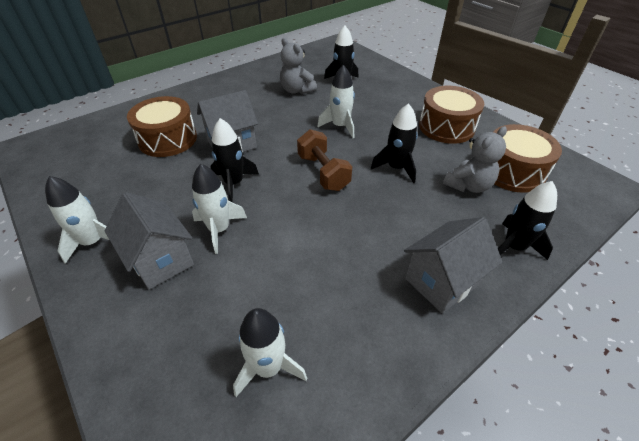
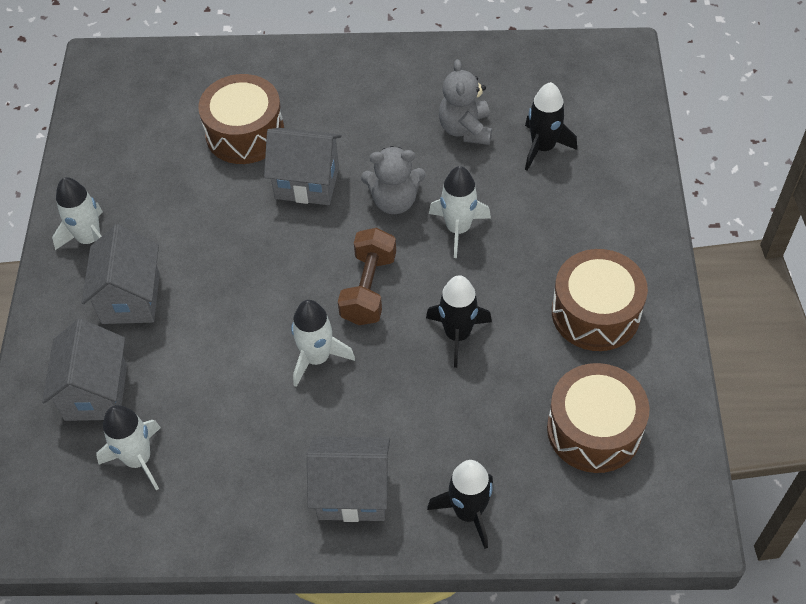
camera: 40 degrees right, 10 degrees up
(185, 341) = (96, 392): none -> grey house
(219, 229) = (204, 296): white rocket -> white rocket (317, 358)
(234, 183) = (263, 244): black rocket -> none
(468, 185) = (513, 412): grey teddy bear -> grey teddy bear (394, 201)

